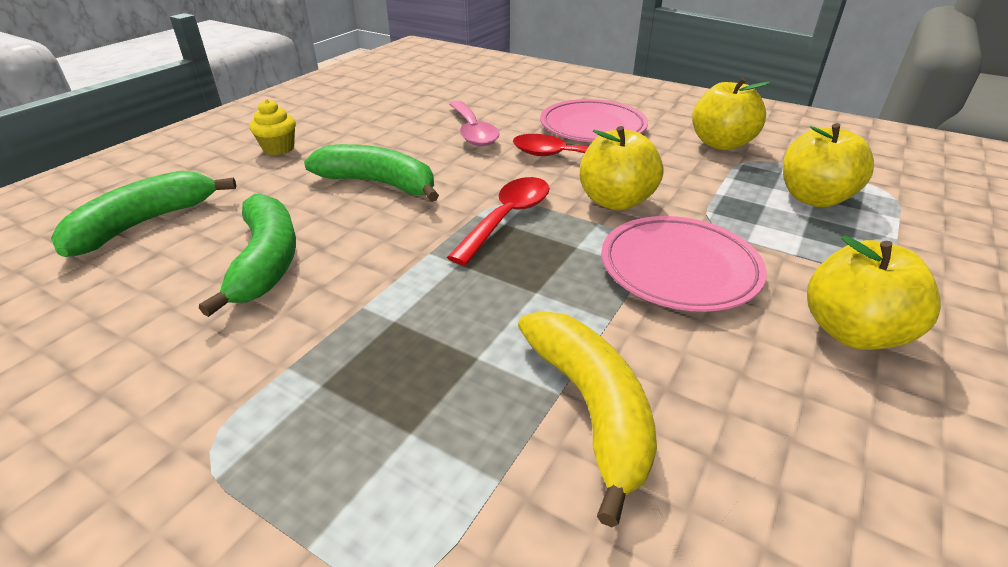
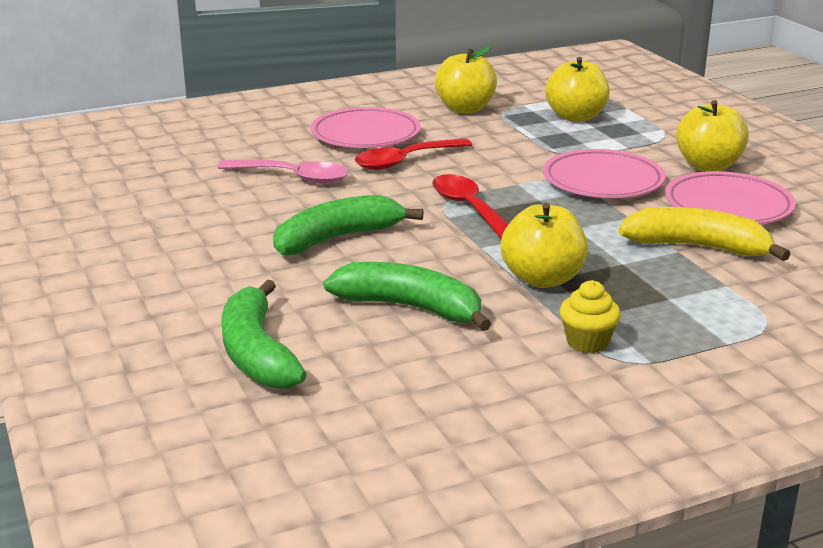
camera: 55 degrees left, 10 degrees down
(278, 148) = (180, 266): yellow cupcake -> yellow cupcake (587, 342)
(615, 201) = (497, 169): yellow apple -> yellow apple (542, 279)
(754, 394) = (728, 206): none -> pink plate

